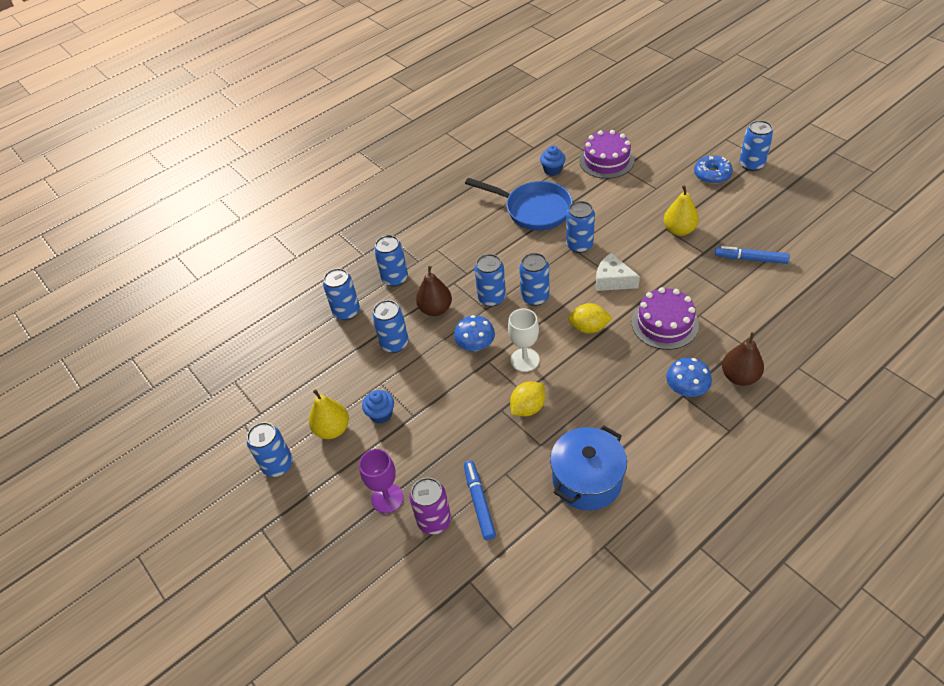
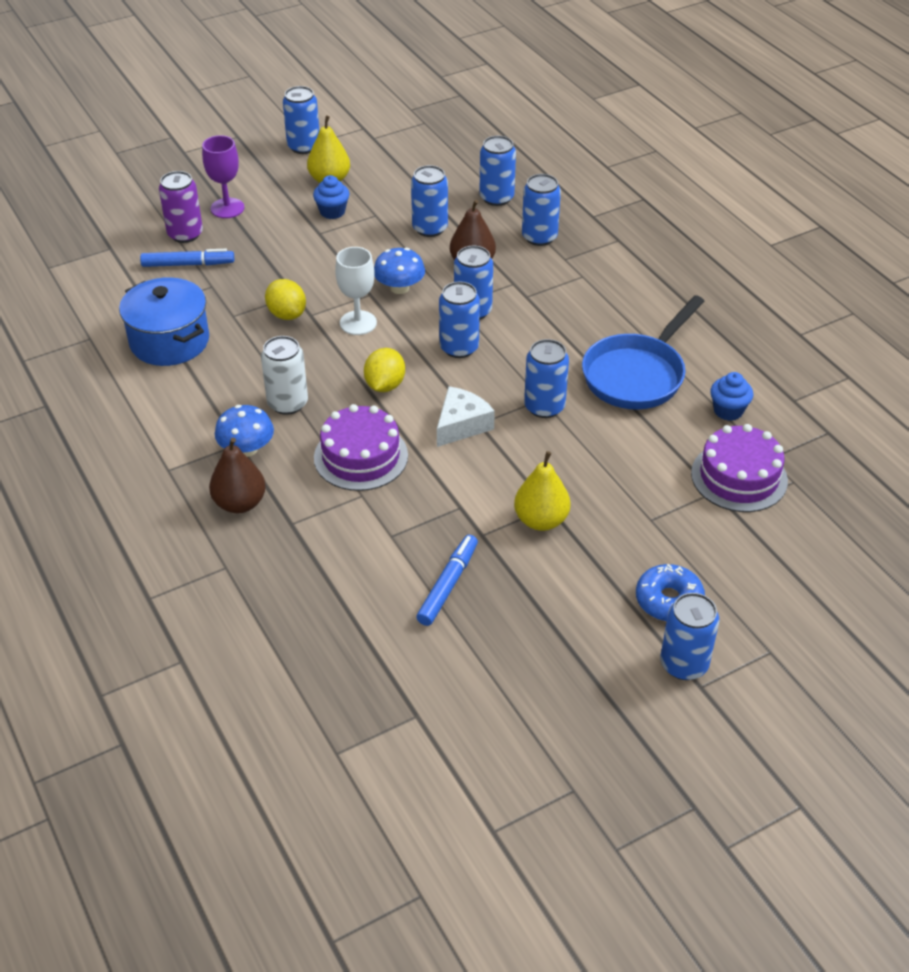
camera: 95 degrees right, 5 degrees down
(629, 378) = (287, 403): none -> white can

